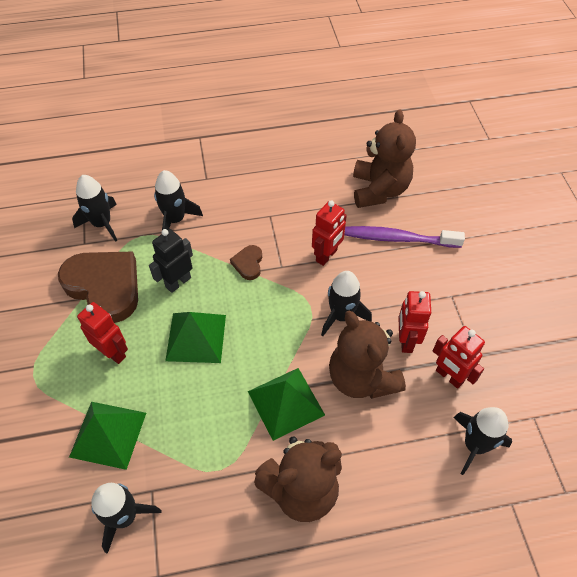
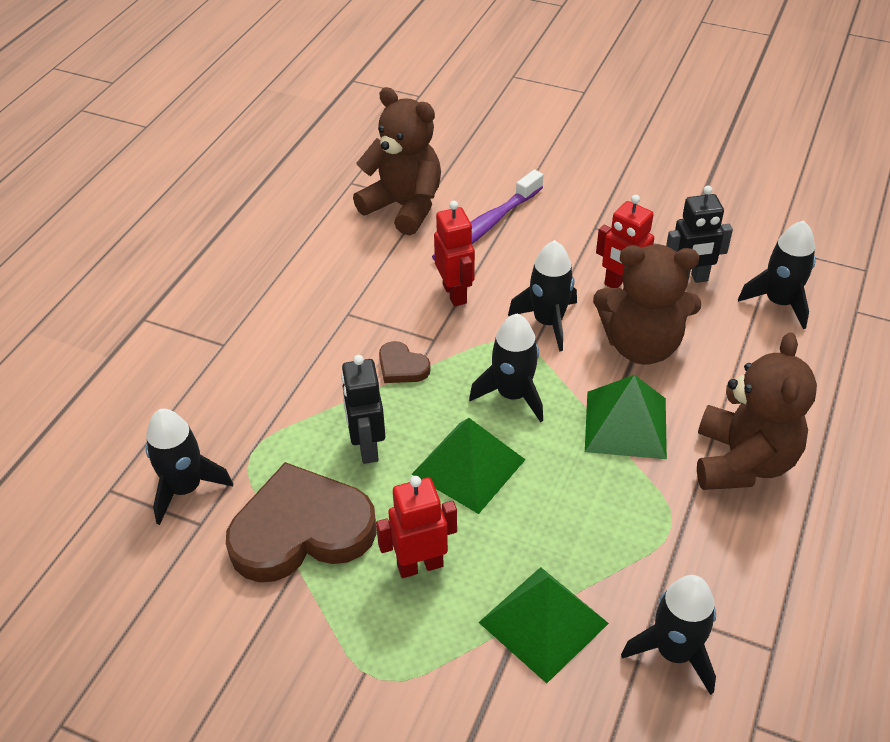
camera: 55 degrees left, 10 degrees down
(175, 219) = (261, 405): black rocket -> black rocket (512, 395)
(449, 376) = (689, 279): red robot -> black robot

